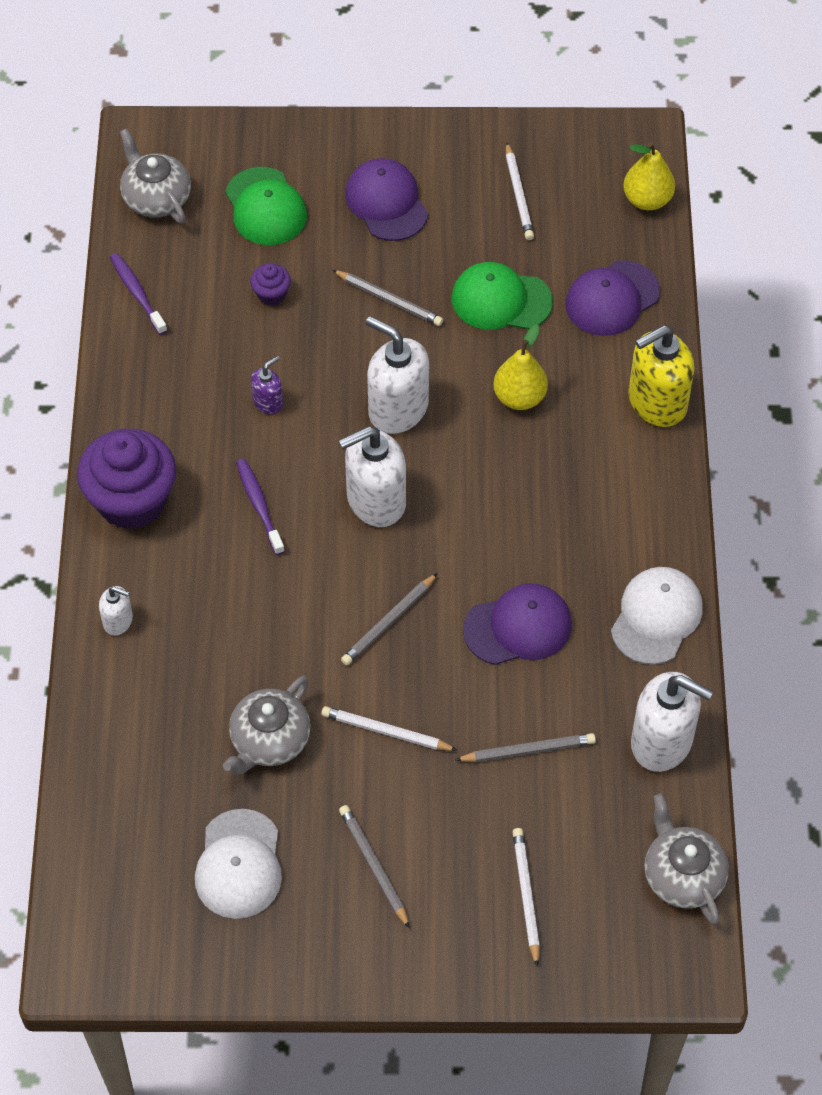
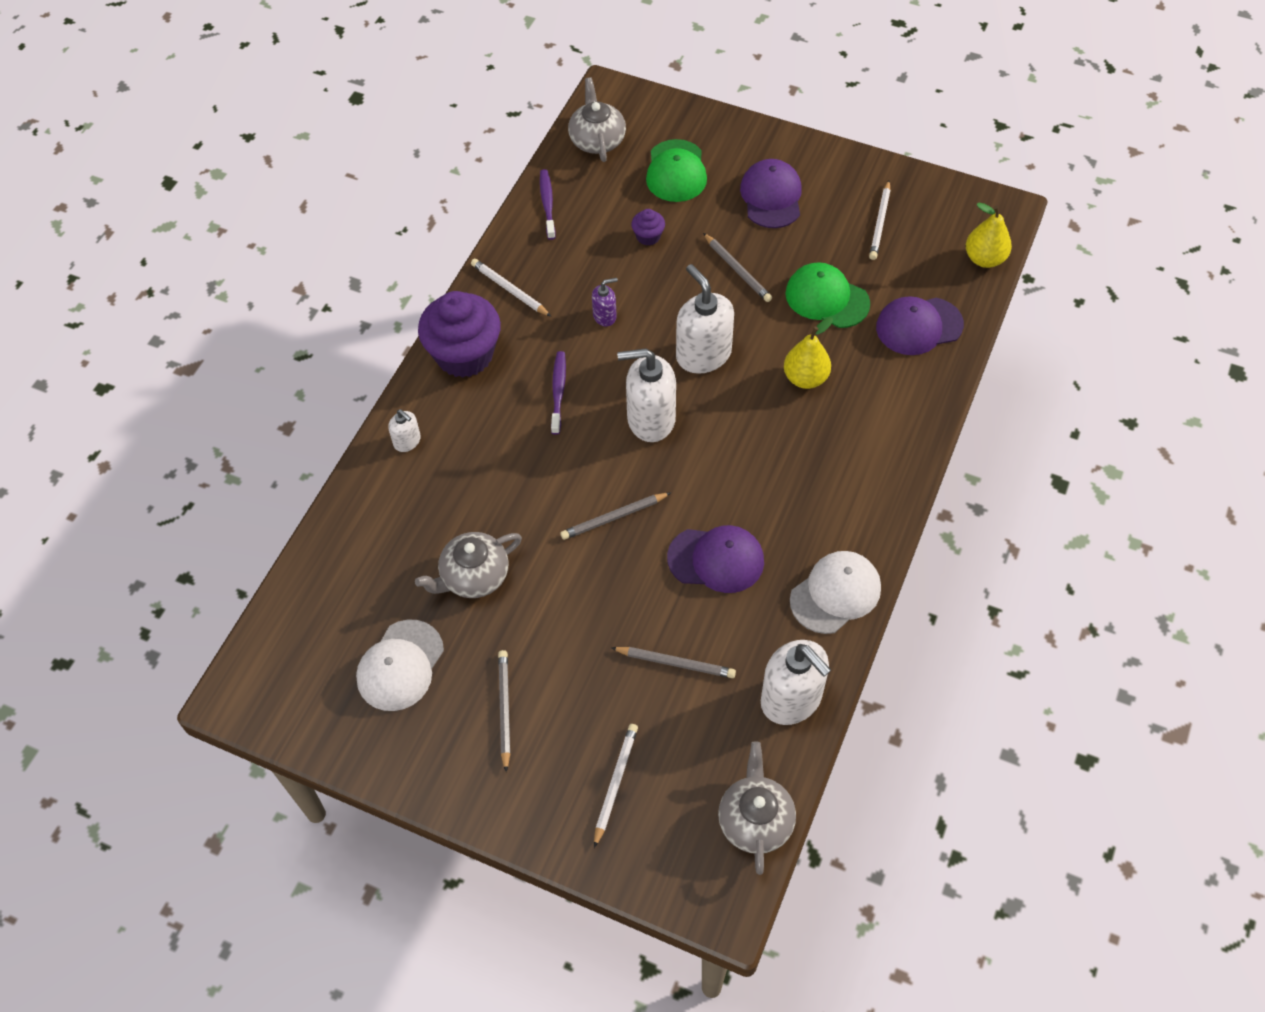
camera: 25 degrees right, 0 degrees up
(386, 731) = (568, 604): white pencil -> white pencil (509, 289)
(656, 402) = (917, 420): yellow soap dispenser -> none

